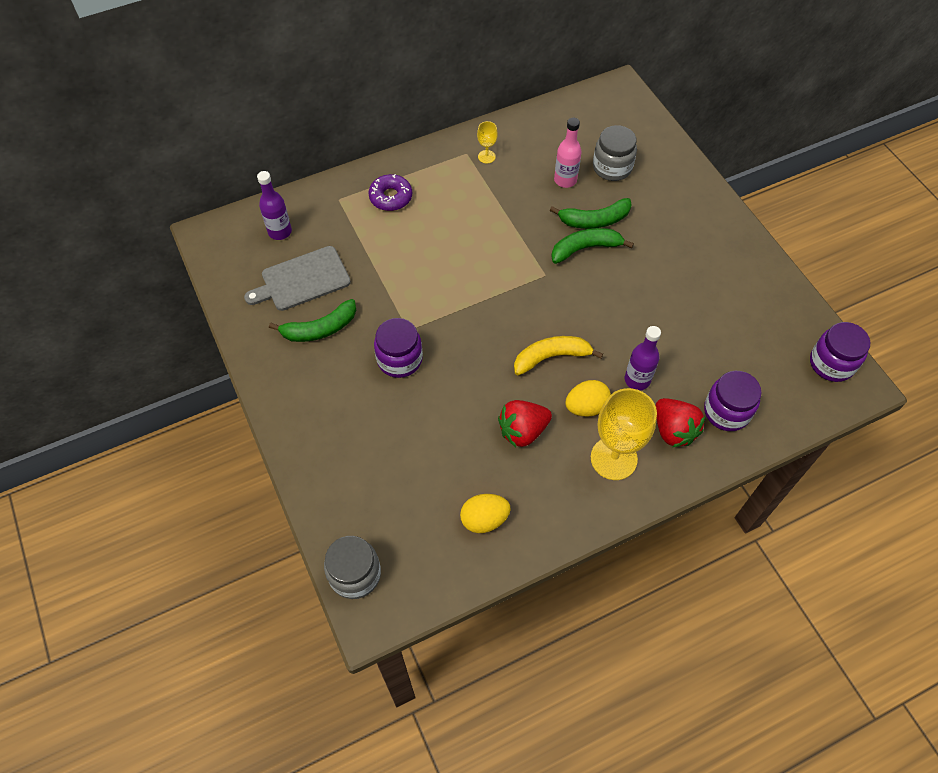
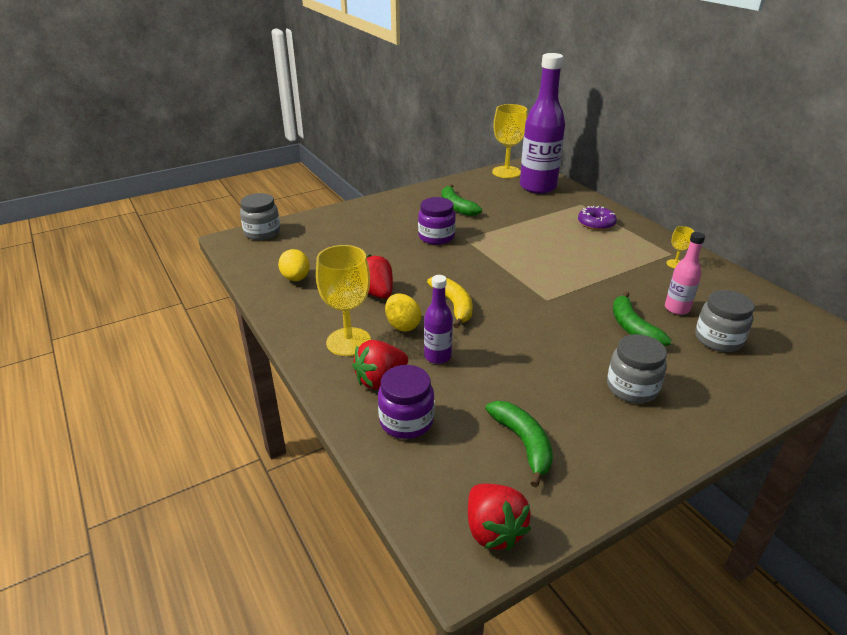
camera: 85 degrees right, 25 degrees down
(222, 257) = (506, 172): none -> yellow goblet
(280, 232) = (537, 187): purple bottle -> purple bottle, size x2.06
(302, 280) = (498, 198): grey cutting board -> none
(585, 248) = (591, 322): green banana -> green banana (523, 443)
(677, 244) = (632, 388): none -> grey jar
(831, 363) = (493, 530): purple jar -> red strawberry

